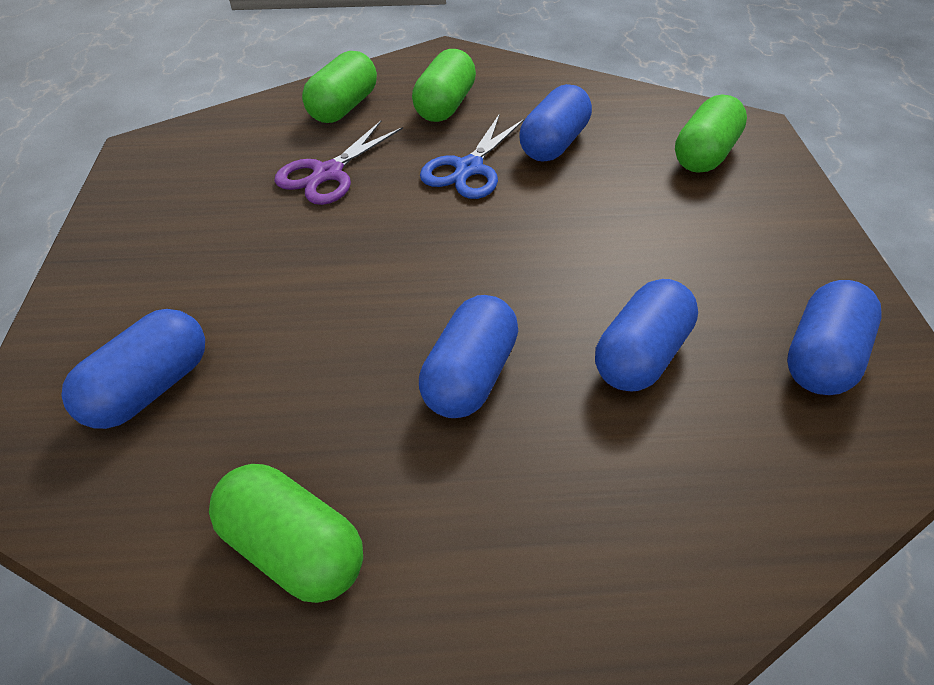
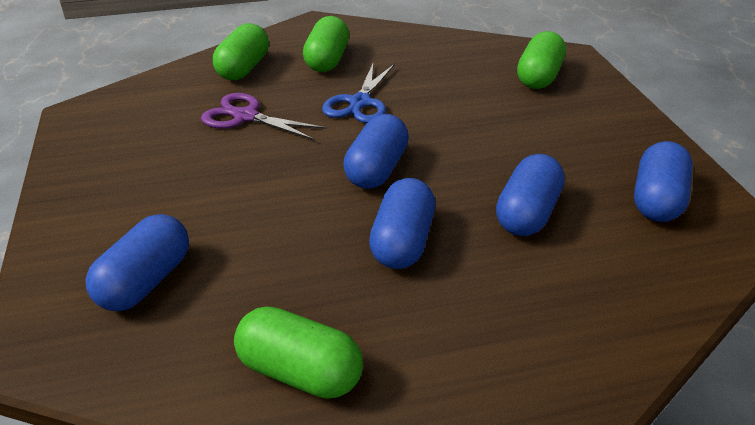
camera: 10 degrees left, 10 degrees down
(328, 173) = (245, 116): purple scissors -> purple scissors turned 90 degrees clockwise
(553, 144) = (422, 80): blue capsule -> blue capsule (376, 169)

